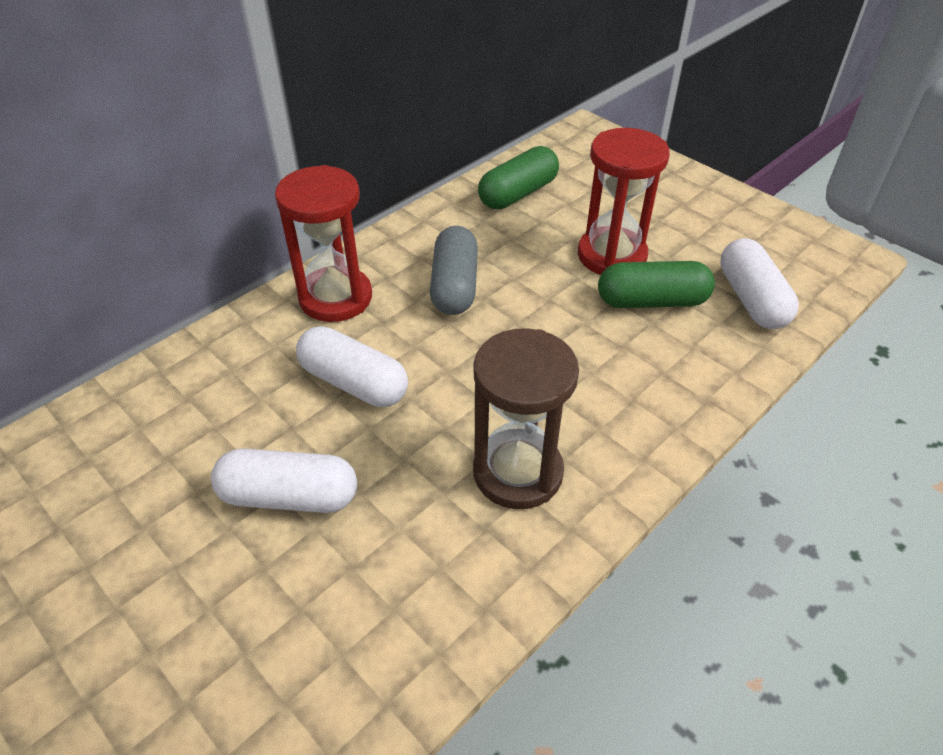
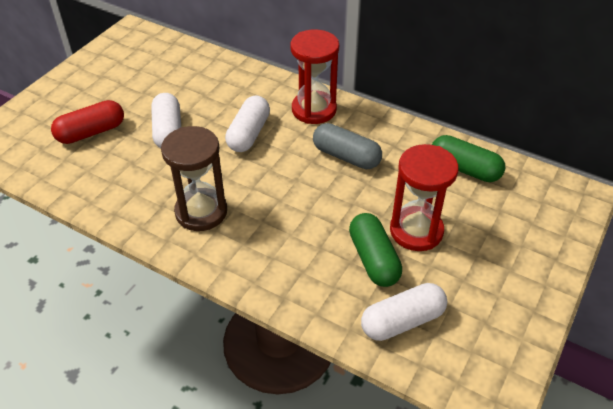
camera: 75 degrees right, 0 degrees up
(220, 639) = (91, 132): none -> red capsule
(454, 286) = (346, 156): grey capsule -> grey capsule turned 45 degrees clockwise

